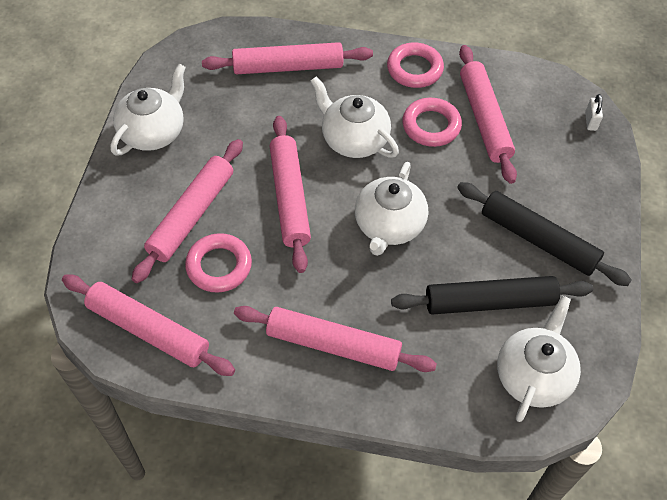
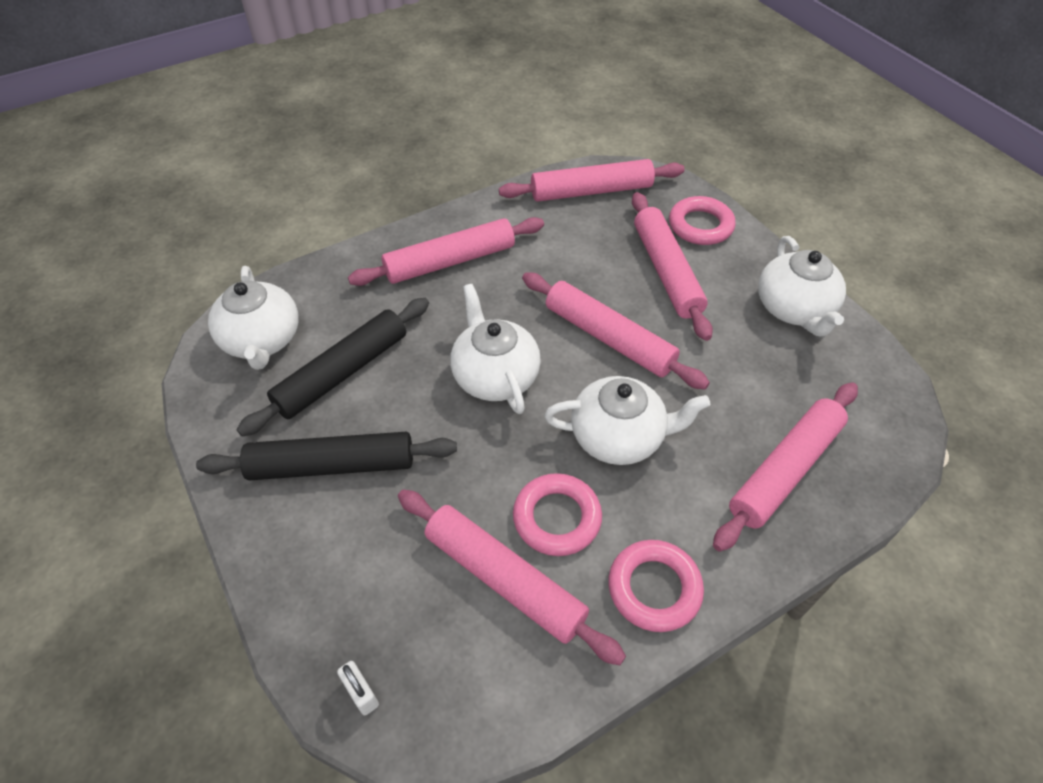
camera: 140 degrees right, 5 degrees down
(219, 266) = (597, 254): pink ring -> pink ring (700, 226)

